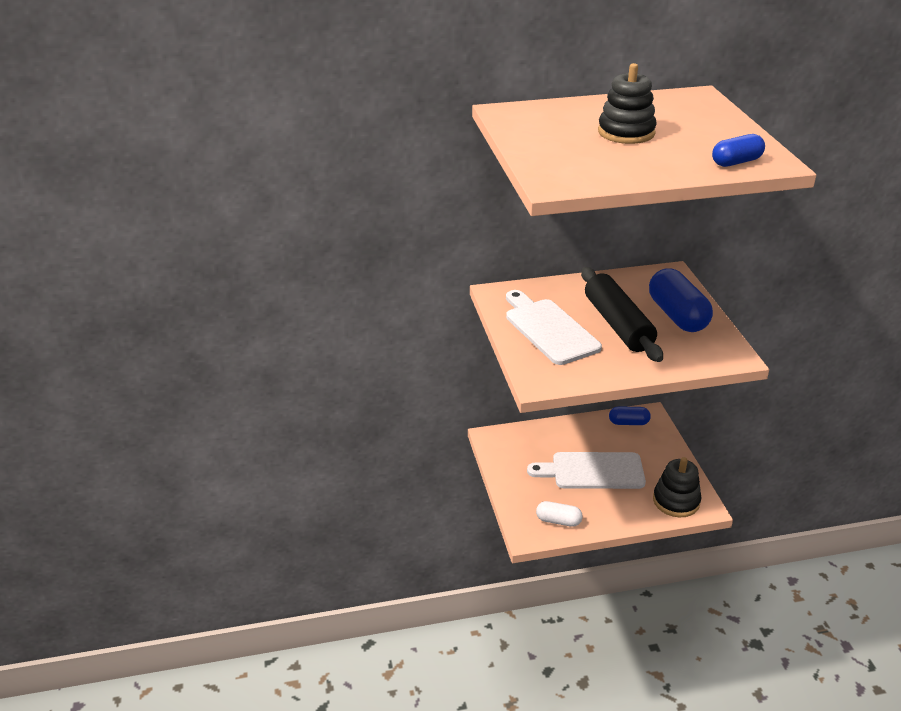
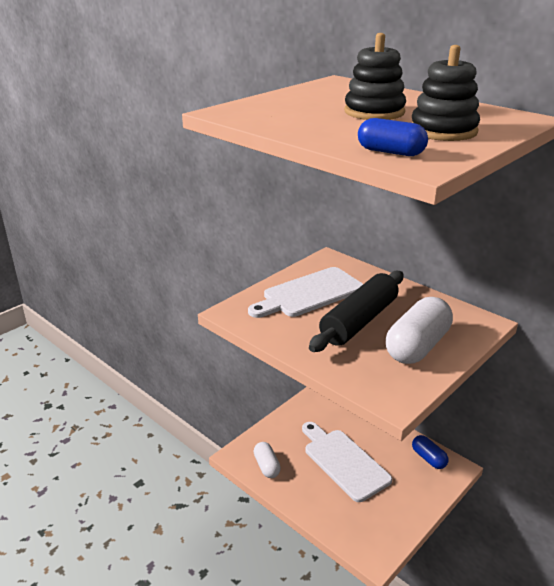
camera: 55 degrees right, 5 degrees down
(549, 329) = (309, 293): white cutting board -> white cutting board turned 150 degrees counterclockwise
(676, 501) = (362, 532): black stacking toy -> black stacking toy (443, 131)
(677, 315) = (417, 346): blue capsule -> white capsule

